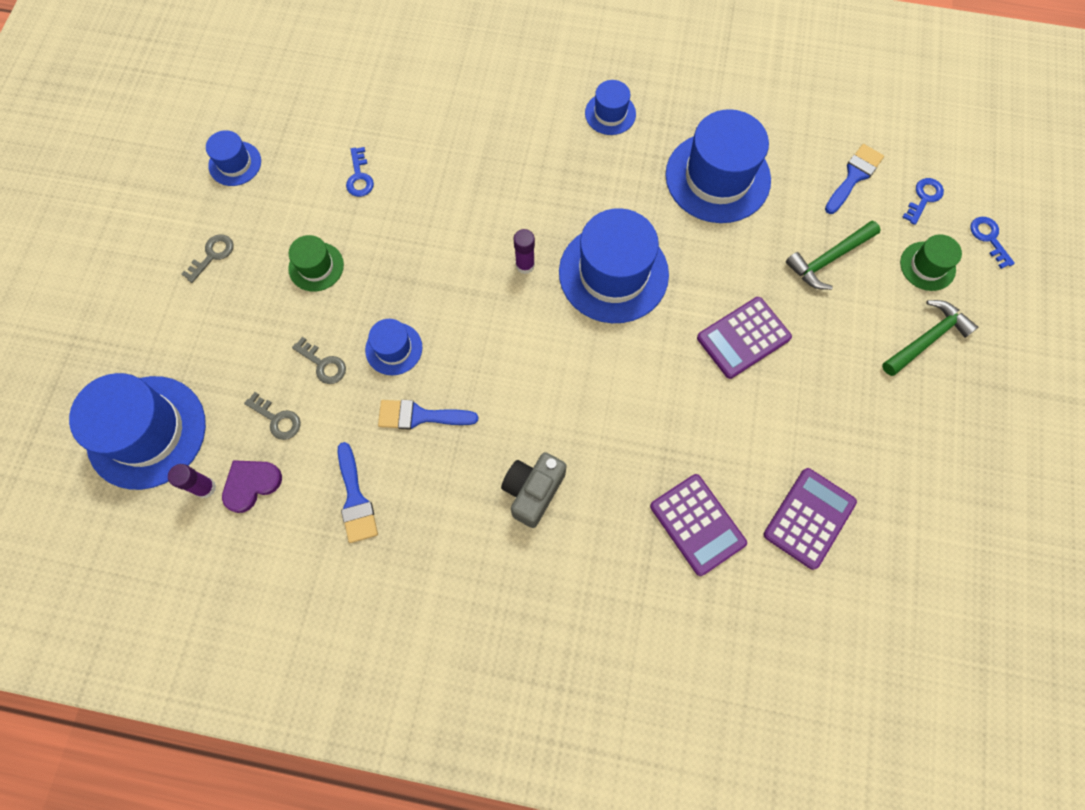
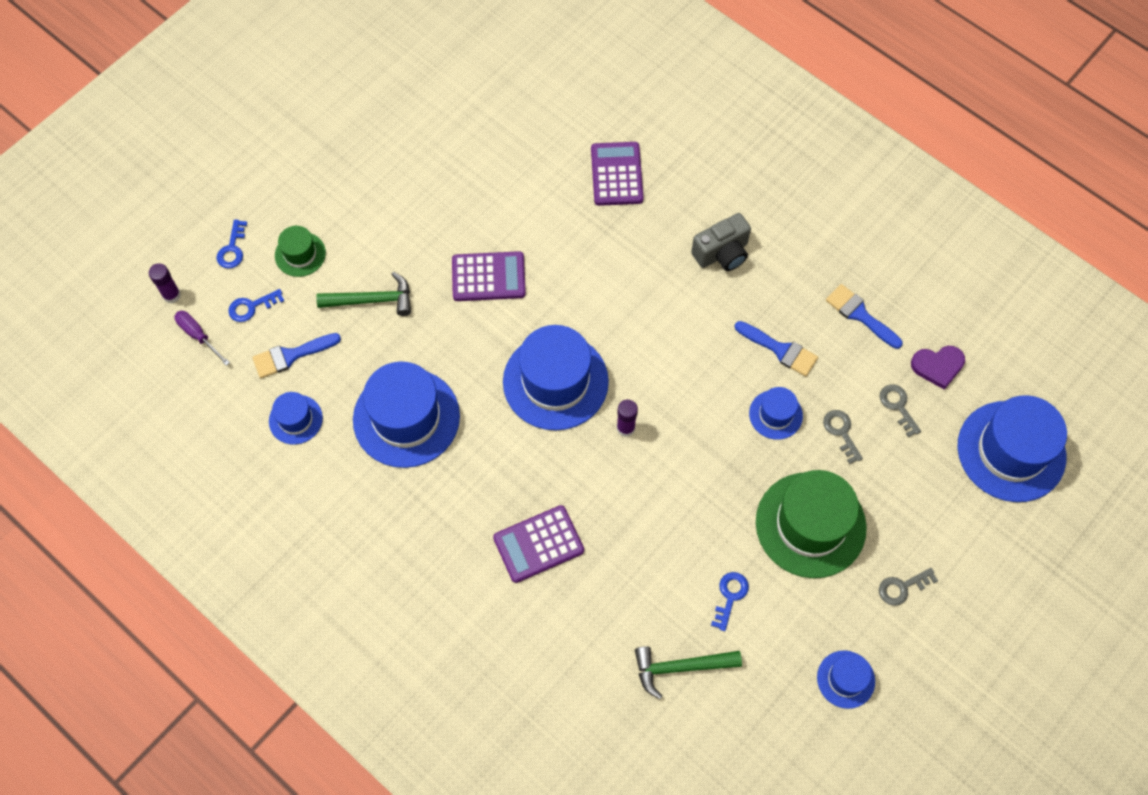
camera: 150 degrees left, 5 degrees down
(205, 488) = (975, 382): purple glue stick -> purple glue stick (172, 295)
(316, 266) = (810, 525): green hat -> green hat, size x1.99
(355, 499) = (860, 315): blue brush -> blue brush turned 60 degrees counterclockwise
(610, 113) = (456, 534): blue hat -> blue hat (295, 419)
(809, 518) = (536, 139): purple calculator -> purple calculator (538, 544)
(927, 339) = (351, 205): green hammer -> green hammer (680, 667)
(943, 152) = (198, 336): none -> purple screwdriver

